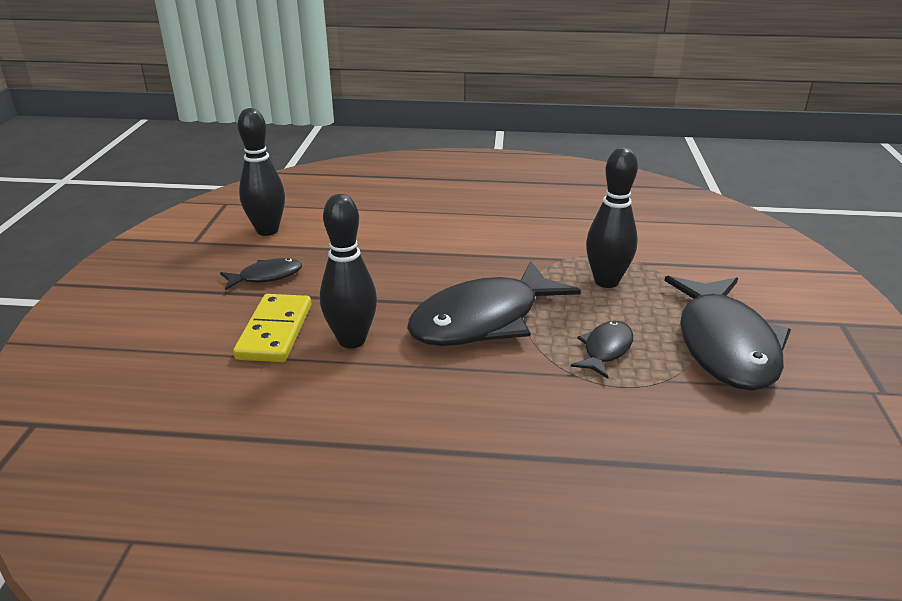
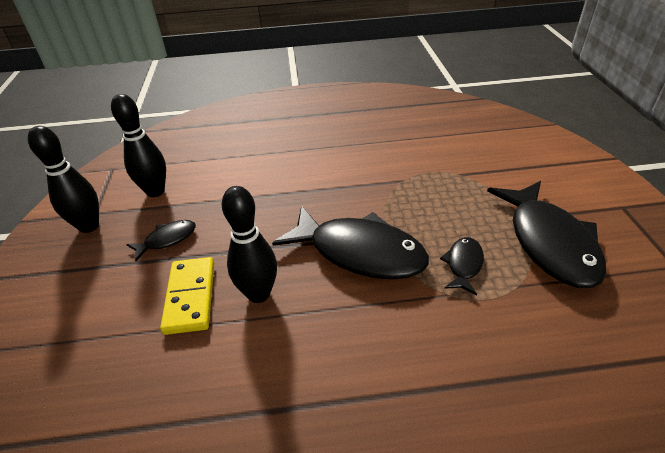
camera: 10 degrees left, 10 degrees up
(483, 320) = (359, 252): black fish -> black fish turned 105 degrees counterclockwise
(606, 281) = (442, 197): black bowling pin -> black bowling pin (89, 226)

